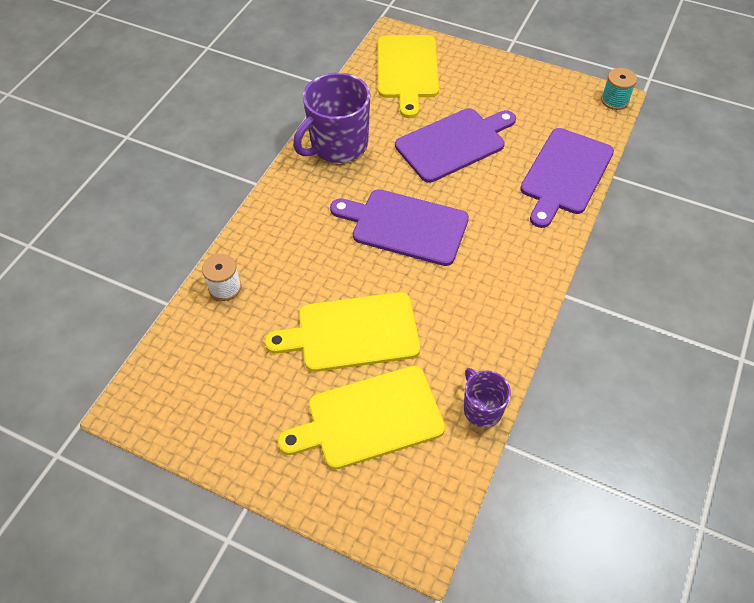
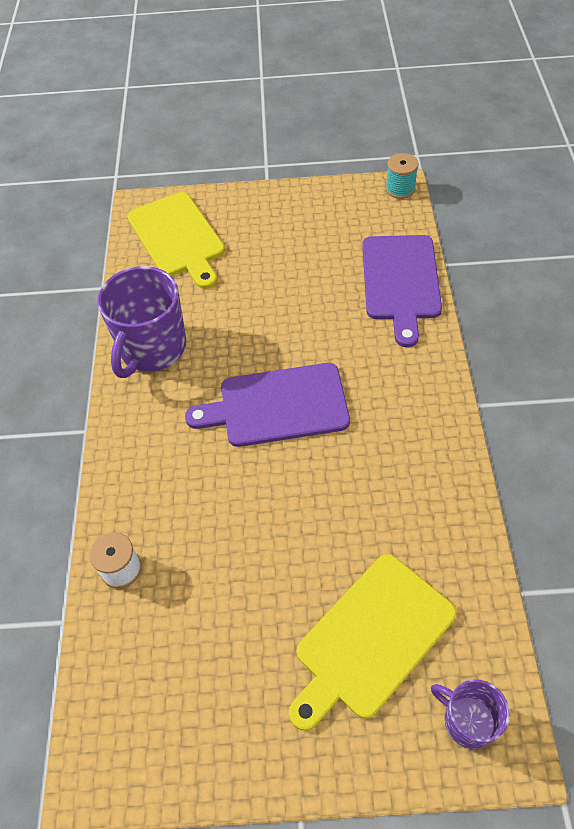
camera: 25 degrees left, 0 degrees up
(352, 333) = (294, 551): yellow cutting board -> none
(453, 143) = (273, 296): purple cutting board -> none
(482, 409) = (476, 566): purple mug -> purple mug (468, 721)

